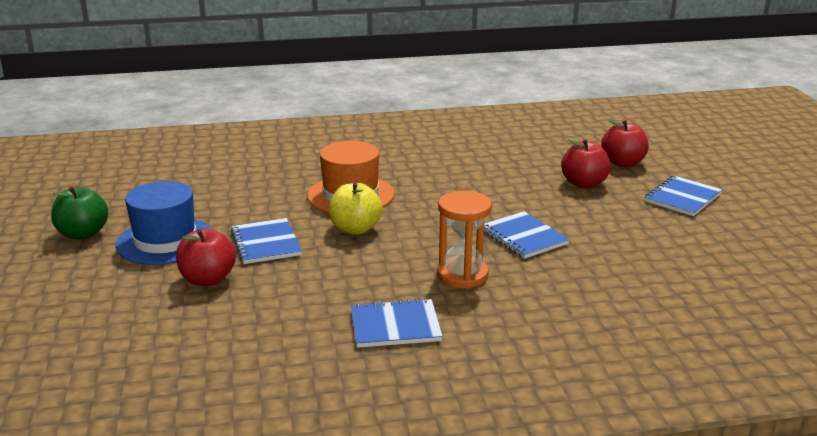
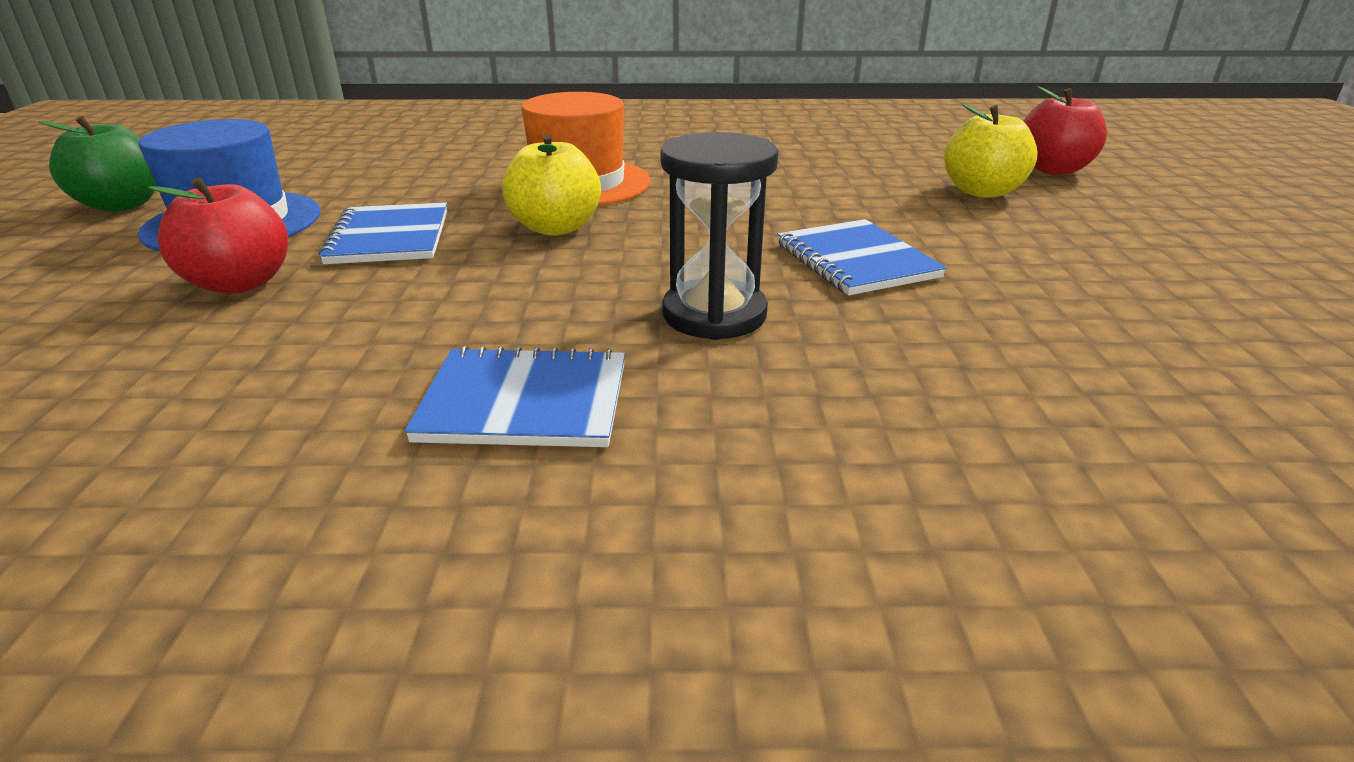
camera: 10 degrees right, 5 degrees up
(462, 275) = (714, 314): orange hourglass -> black hourglass
(584, 183) = (982, 191): red apple -> yellow apple
(682, 198) = (1171, 222): blue notebook -> none

